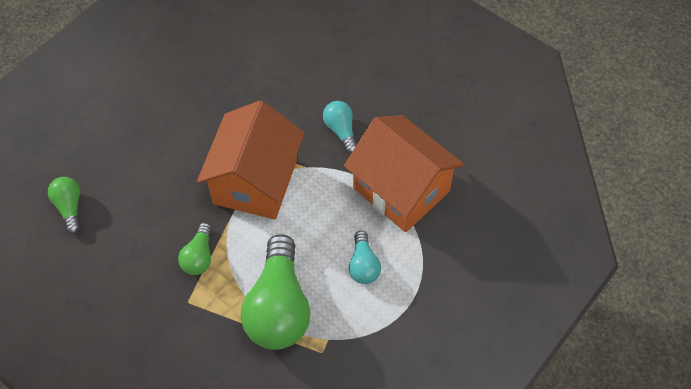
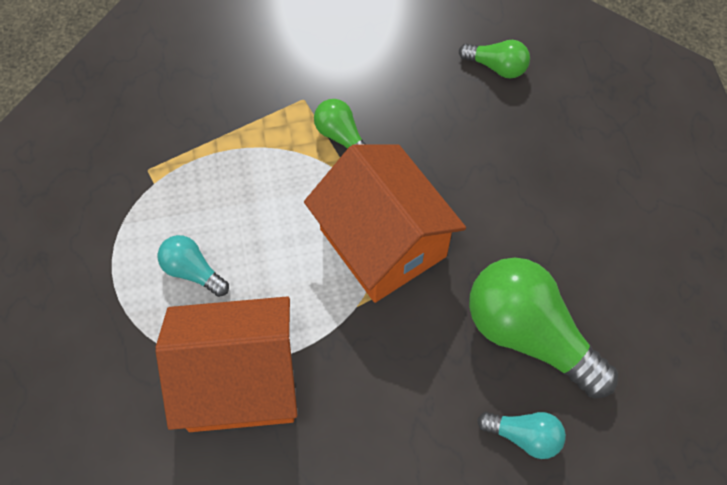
camera: 130 degrees right, 5 degrees up
(279, 307) = (225, 166): green light bulb -> green light bulb (529, 335)
(341, 131) = (372, 379): turquoise light bulb -> turquoise light bulb (524, 436)

